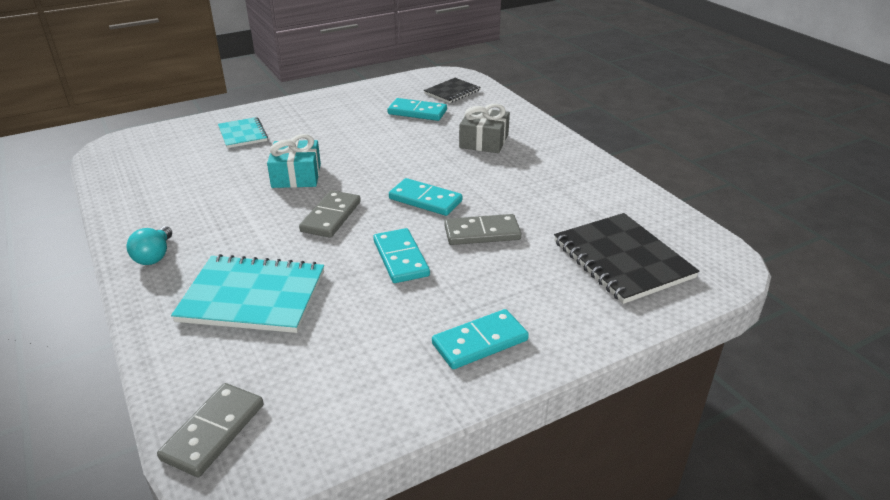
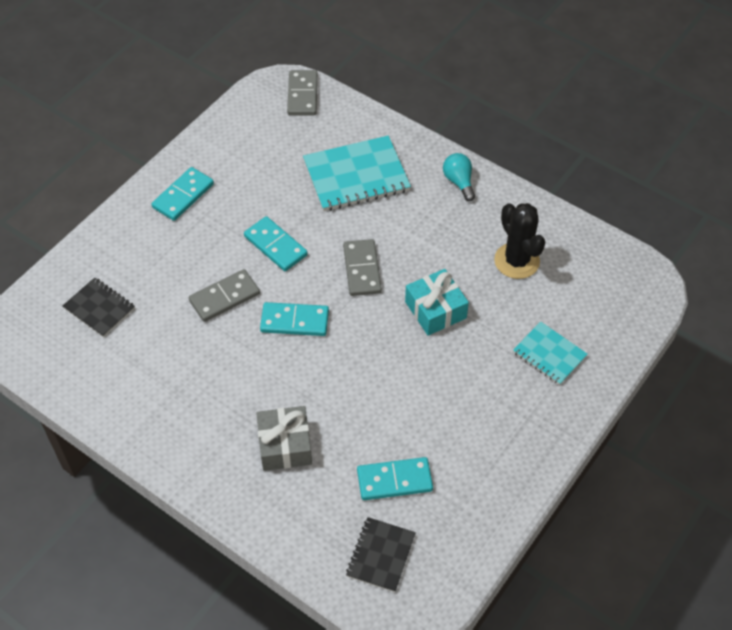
camera: 155 degrees right, 20 degrees up
(190, 185) = (516, 261): none -> black cactus
(622, 259) = (99, 308): black notebook -> black notebook, size x0.58

